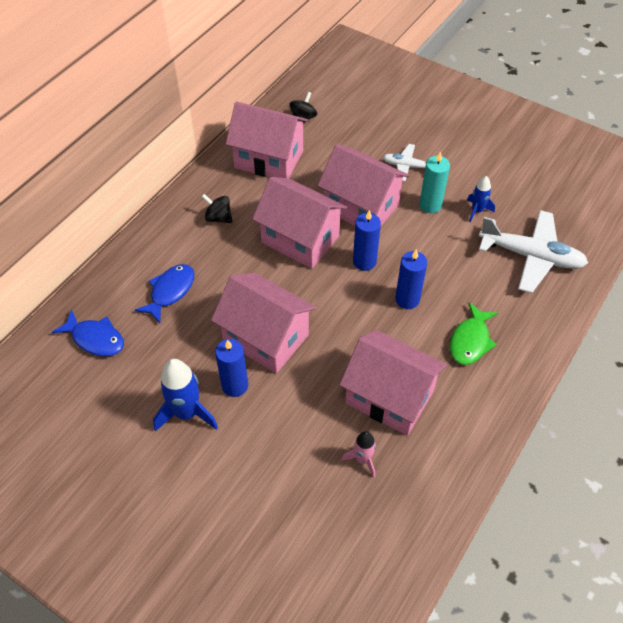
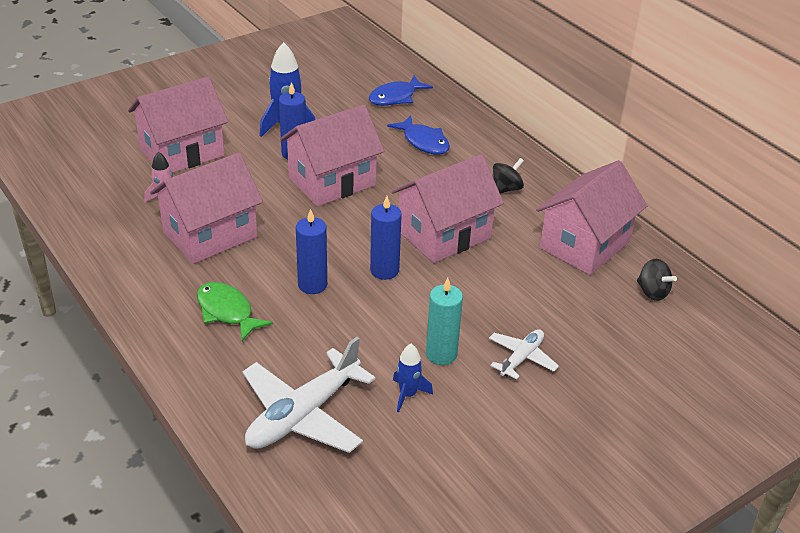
camera: 110 degrees right, 15 degrees down
(361, 207) = (469, 294): pink house -> pink house (182, 152)

